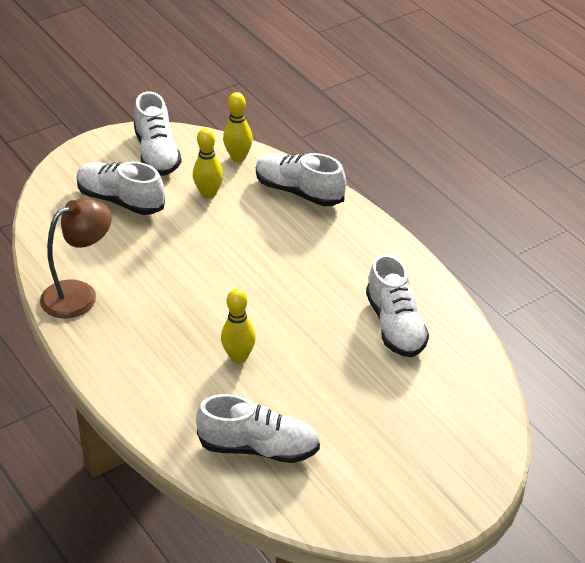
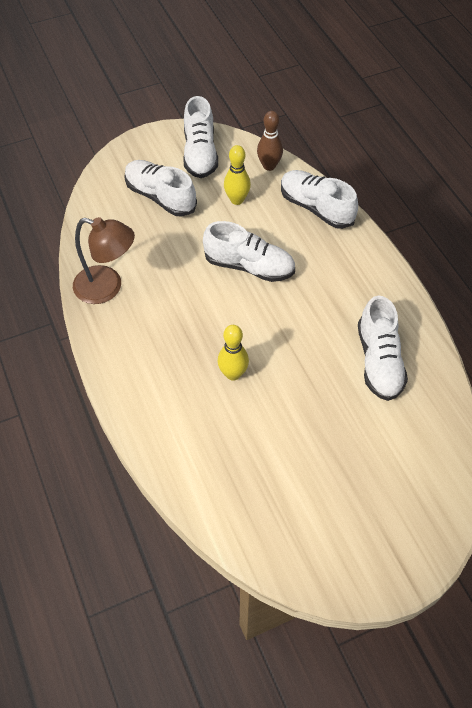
camera: 10 degrees right, 15 degrees up
(79, 294) = (107, 288): brown lamp -> brown lamp turned 45 degrees clockwise
(238, 157) = (269, 166): yellow bowling pin -> brown bowling pin
(259, 448) = (234, 475): white shoe -> white shoe (249, 266)

